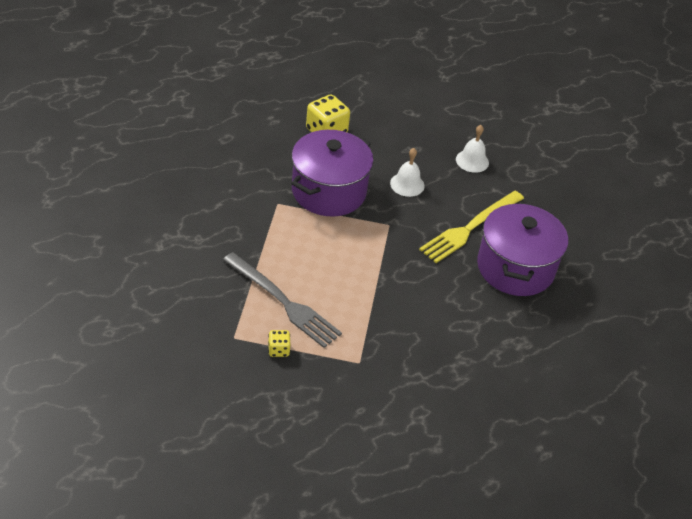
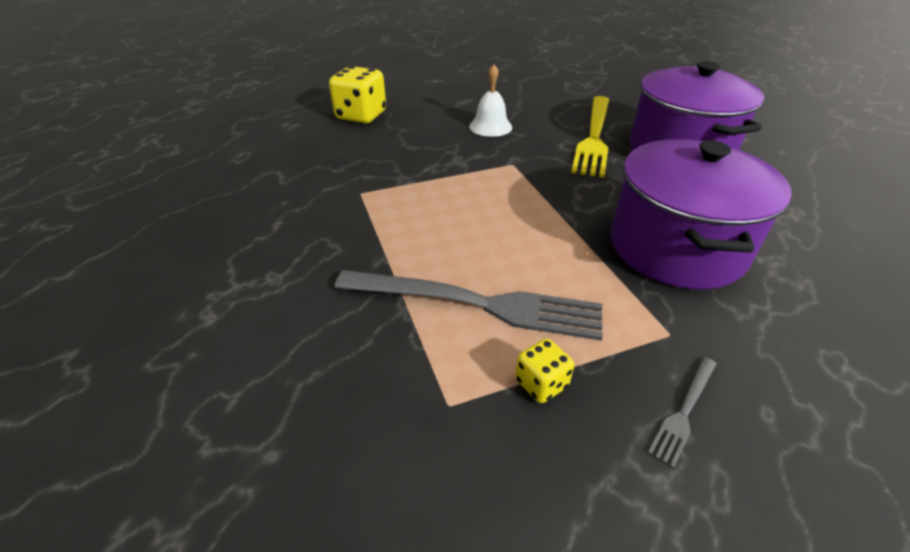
camera: 25 degrees left, 5 degrees down
(326, 390) = (684, 411): none -> grey fork
(328, 191) = (413, 160): purple pot -> purple pot (676, 247)
(472, 161) = (528, 92): white bell -> none

